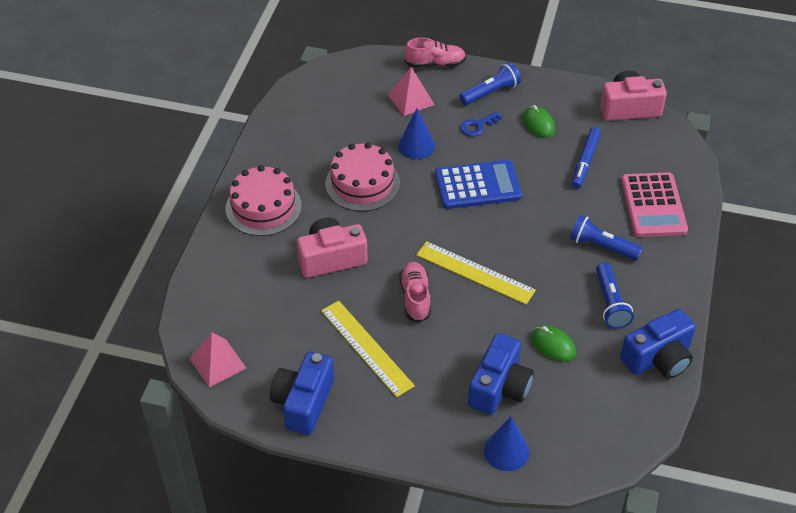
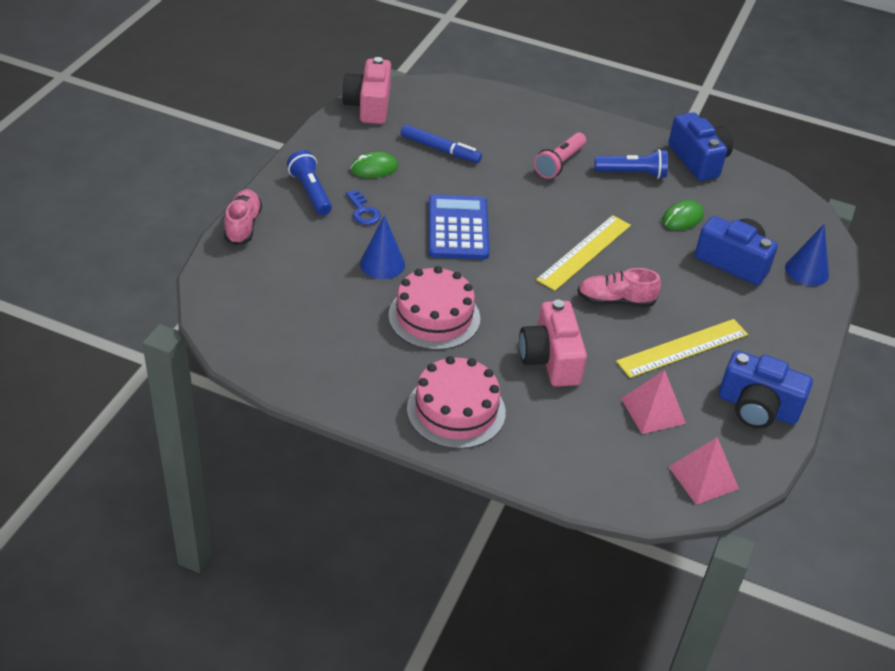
camera: 85 degrees left, 5 degrees down
(410, 99) = (300, 256): pink pyramid -> pink pyramid (653, 411)
(601, 246) = (559, 163): blue flashlight -> pink flashlight
(653, 205) = (510, 121): pink calculator -> none

